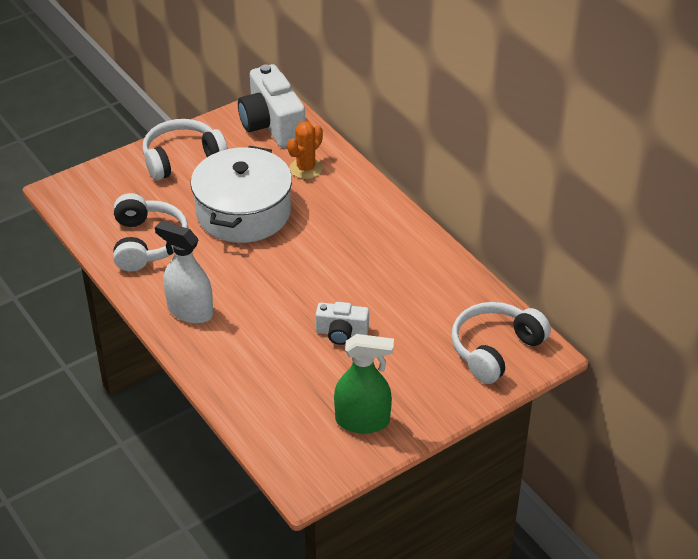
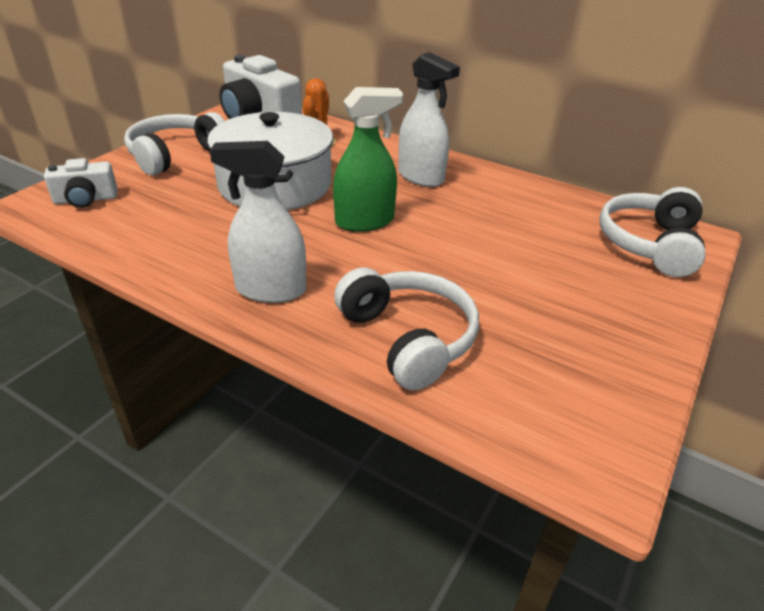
camera: 25 degrees left, 5 degrees down
(147, 243) = (172, 232): white headphones -> white headphones (408, 338)
(341, 333) = (477, 268): white camera -> white camera (86, 199)
(362, 421) = (593, 358): green spray bottle -> green spray bottle (365, 221)
(366, 233) = (421, 177): none -> white spray bottle

